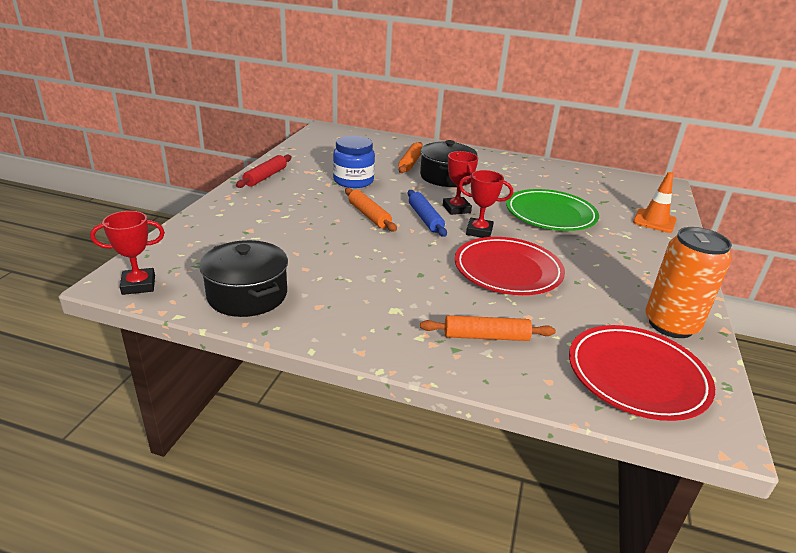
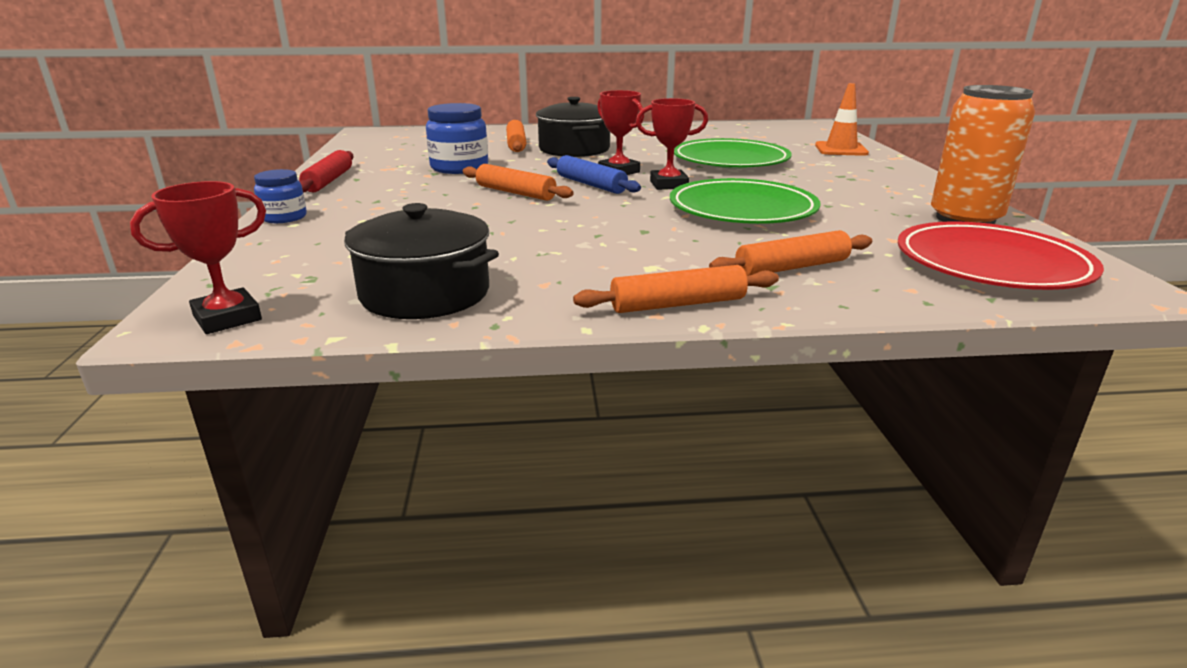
camera: 20 degrees left, 5 degrees down
(218, 207) = (284, 217): none -> blue jar
(381, 347) = (678, 304): none -> orange rolling pin
(507, 270) = (742, 209): red plate -> green plate

